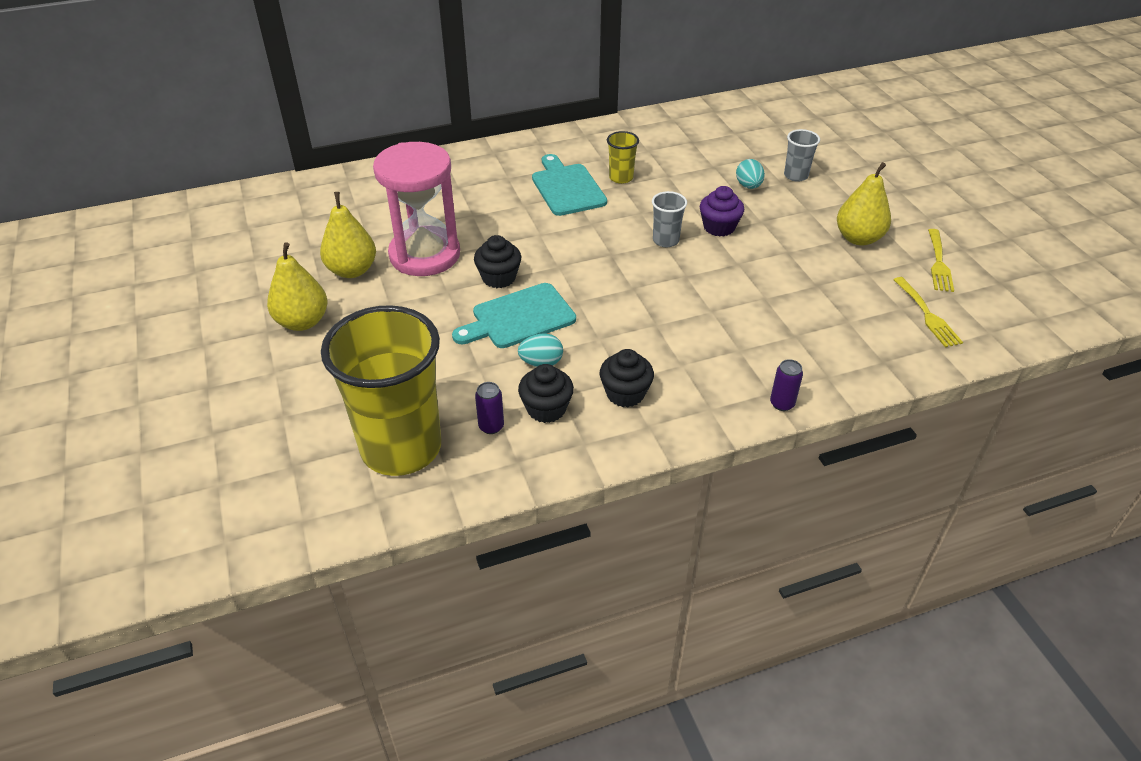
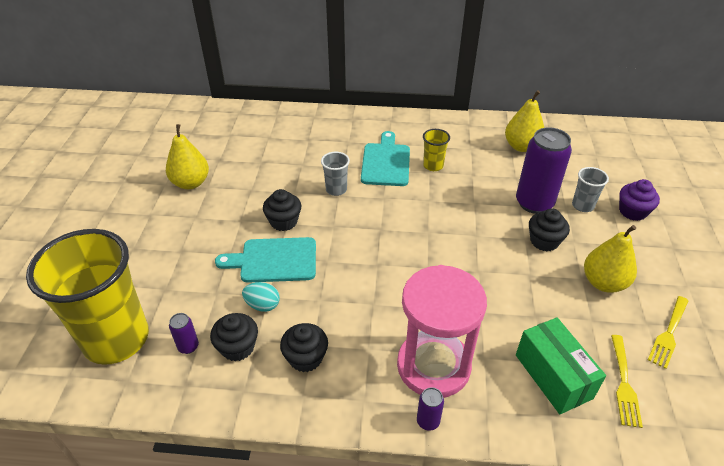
camera: 25 degrees right, 0 degrees up
(302, 322) = (131, 212): yellow pear -> yellow pear (521, 146)
(425, 255) = (246, 186): pink hourglass -> pink hourglass (433, 366)
(665, 240) = (432, 231): grey cup -> grey cup (336, 189)
(719, 227) = (484, 233): purple cupcake -> purple cupcake (632, 211)
(748, 186) = (534, 203): turquoise egg -> purple can
(781, 218) = (544, 241): none -> black cupcake
(865, 329) = (553, 376): none -> green box

